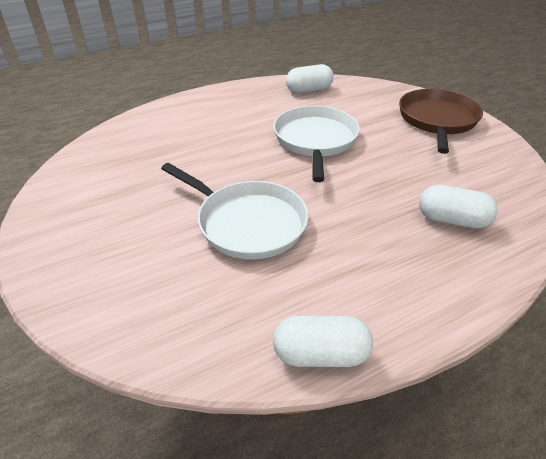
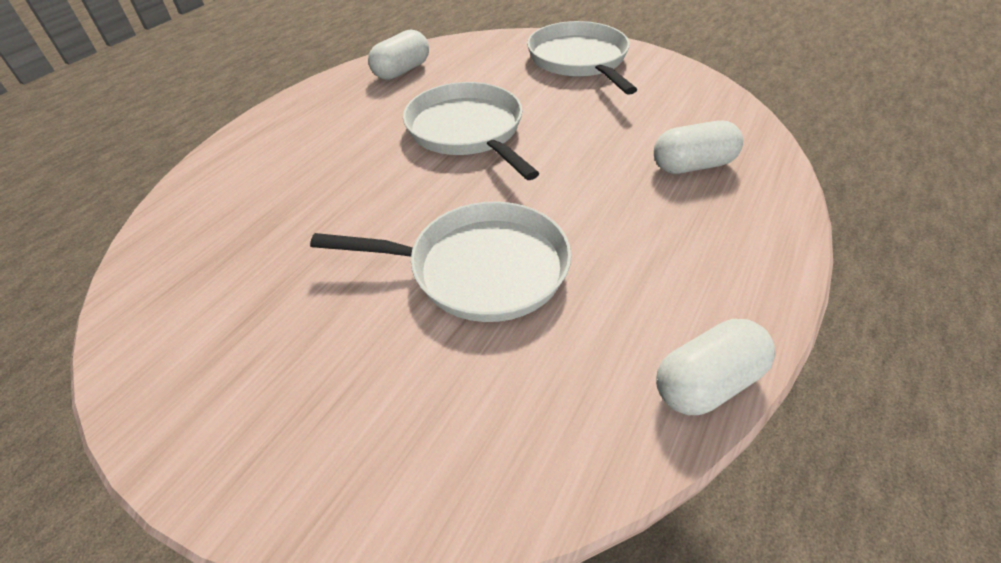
camera: 30 degrees left, 5 degrees up
(437, 120) = (579, 60): brown pan -> white pan

